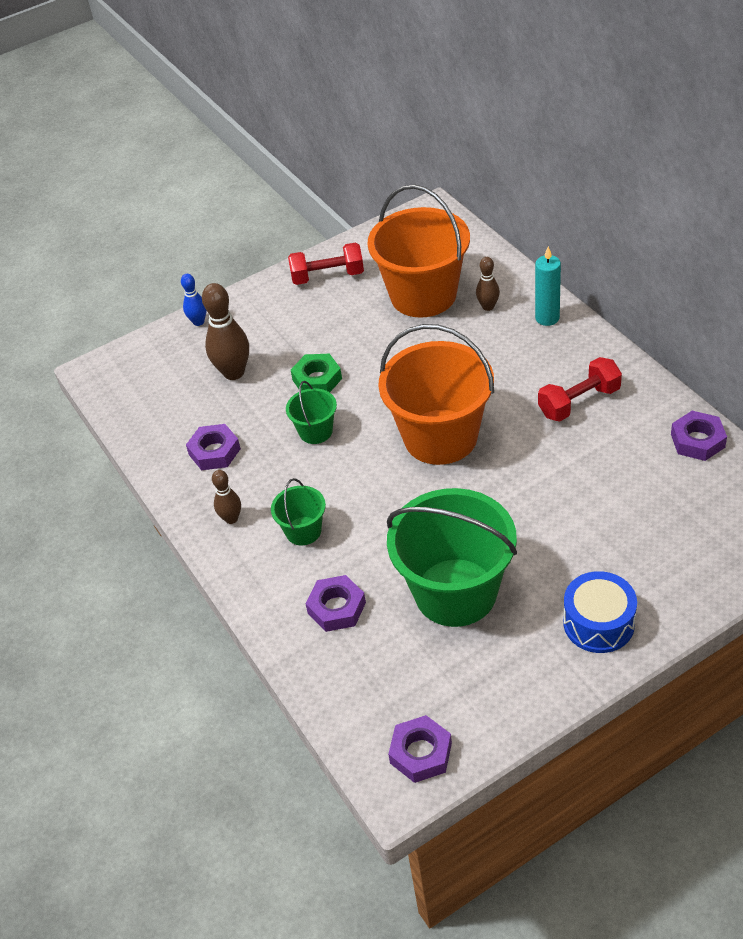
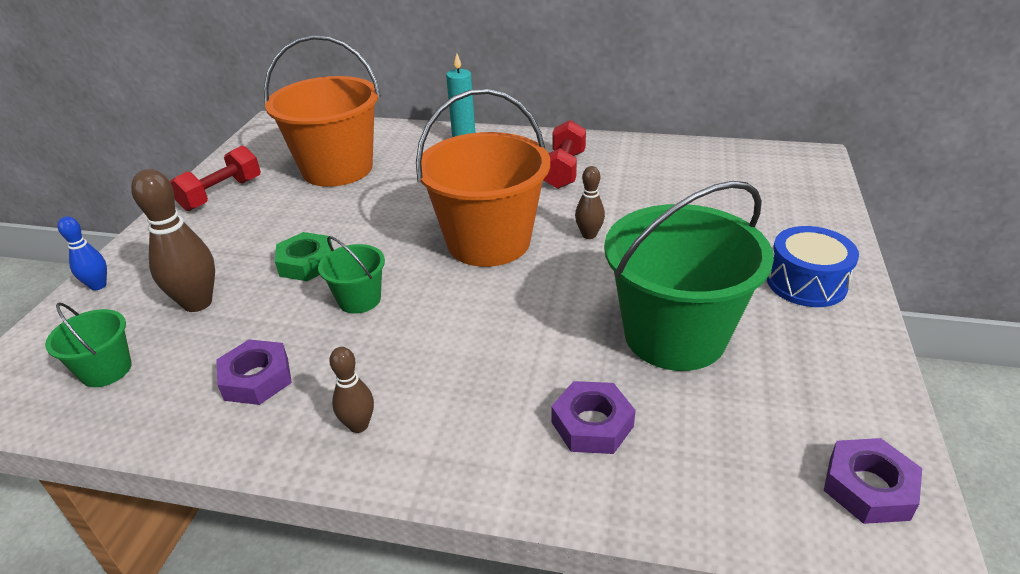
camera: 50 degrees left, 10 degrees down
(303, 531) = (459, 383): green bucket -> green bucket (106, 370)
(488, 307) = (406, 153): brown bowling pin -> brown bowling pin (589, 235)
(697, 440) = (675, 151): purple nut -> none

